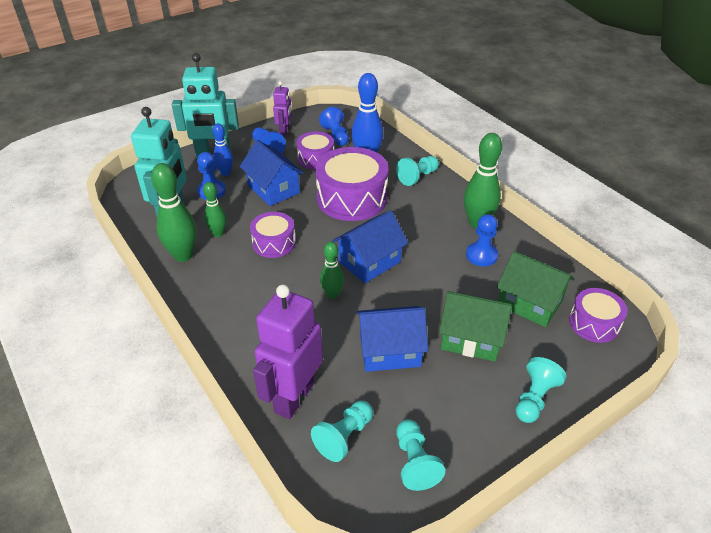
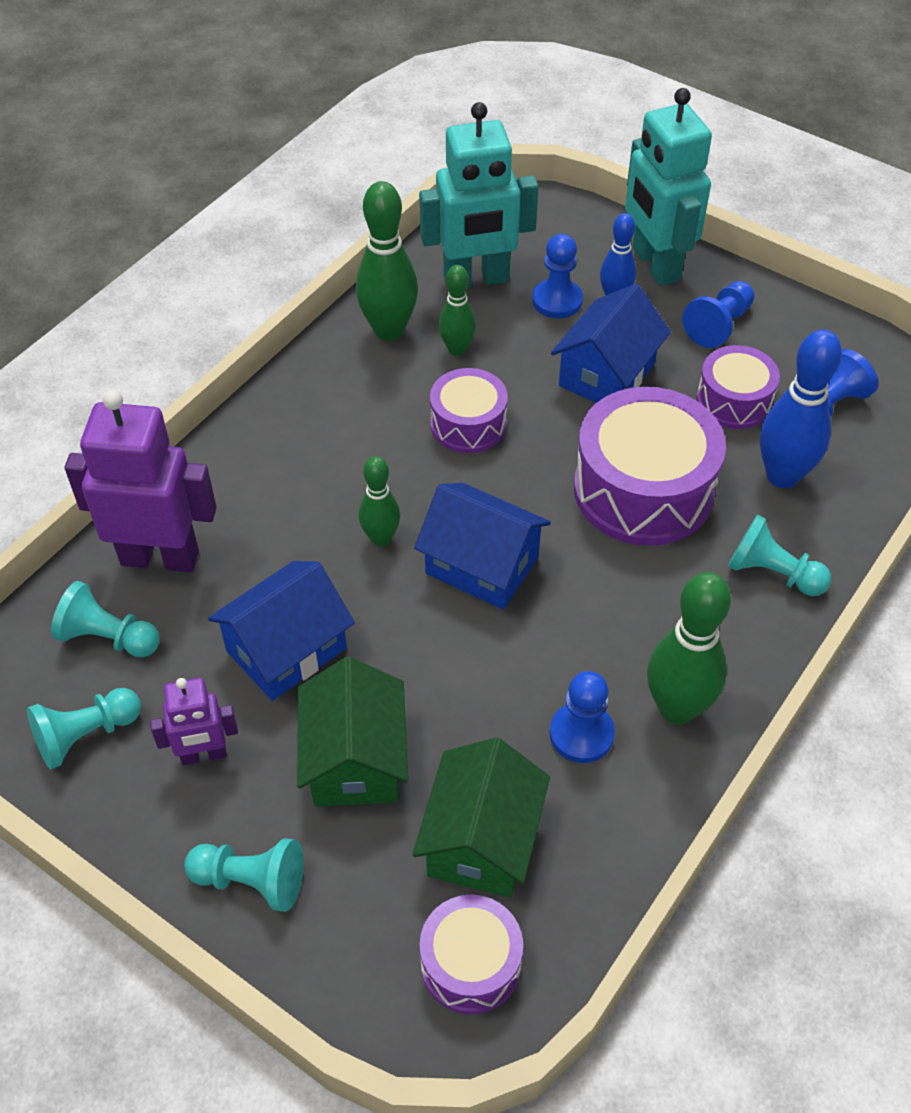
camera: 70 degrees right, 10 degrees up
(284, 131) = (790, 328): purple robot -> purple robot (204, 755)
(390, 351) = (286, 649): blue house -> blue house turned 75 degrees clockwise

